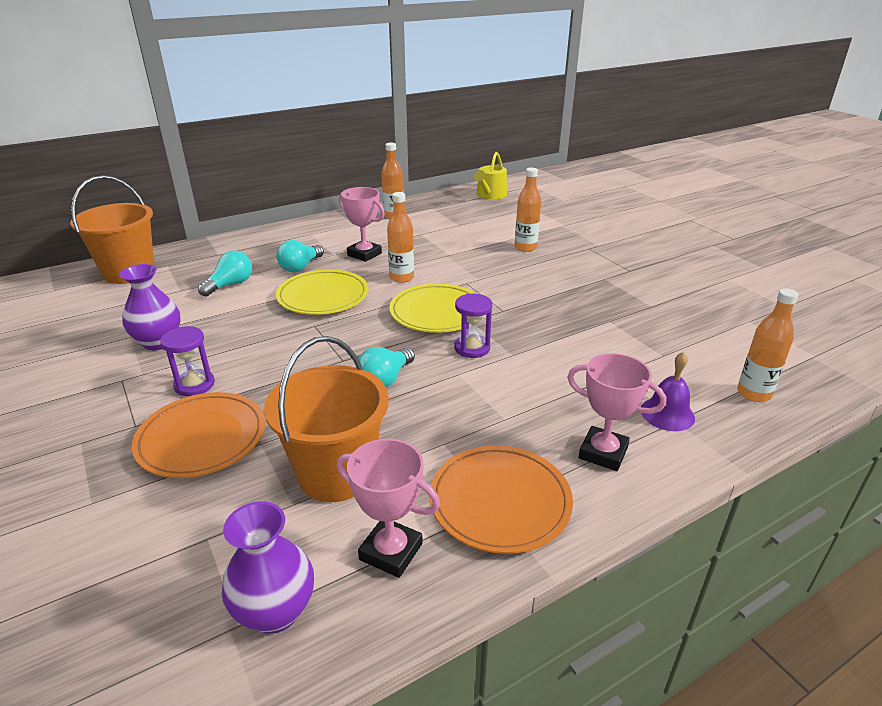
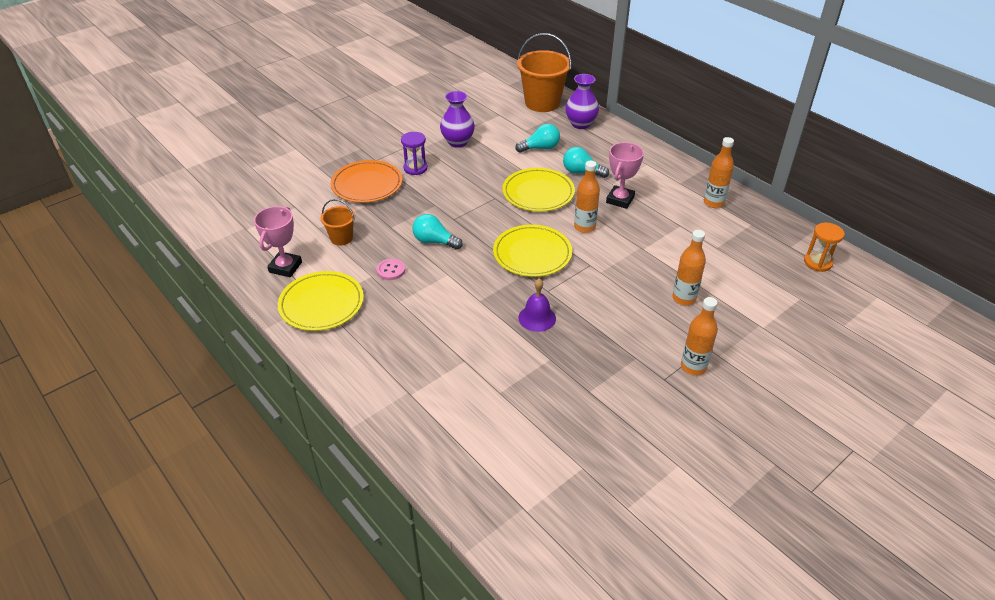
camera: 80 degrees right, 10 degrees up
(230, 285) = (540, 148): turquoise light bulb -> turquoise light bulb turned 45 degrees counterclockwise
(275, 611) = (252, 238): purple vase -> purple vase (580, 124)
(336, 474) = (341, 238): orange bucket -> orange bucket, size x0.52
(436, 423) = (391, 270): none -> pink button
(472, 348) = (483, 278): purple hourglass -> none
(490, 195) = (817, 262): yellow watering can -> orange hourglass
(500, 501) = (321, 304): orange plate -> yellow plate
(603, 453) = (368, 350): pink trophy -> none
(667, 414) = (416, 388): purple bell -> purple bell (537, 318)
(753, 393) = (452, 448): orange bottle -> orange bottle (693, 367)

